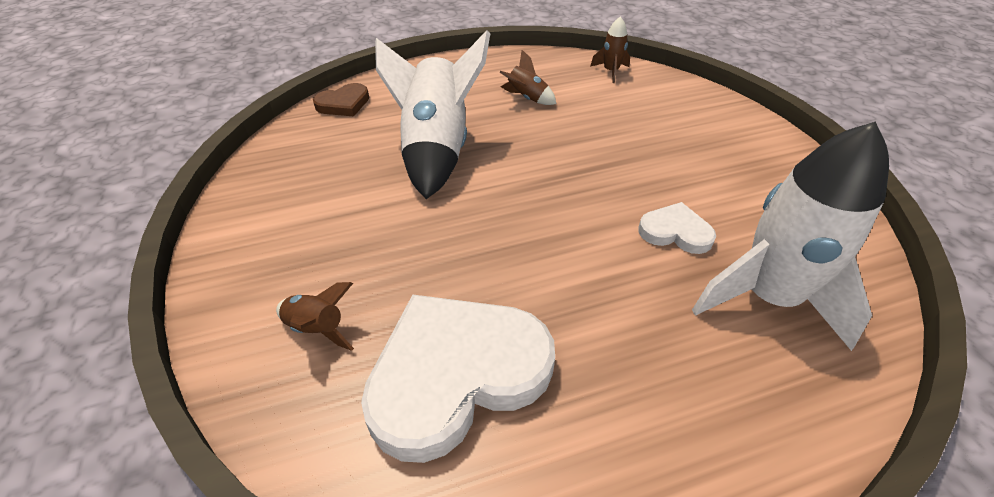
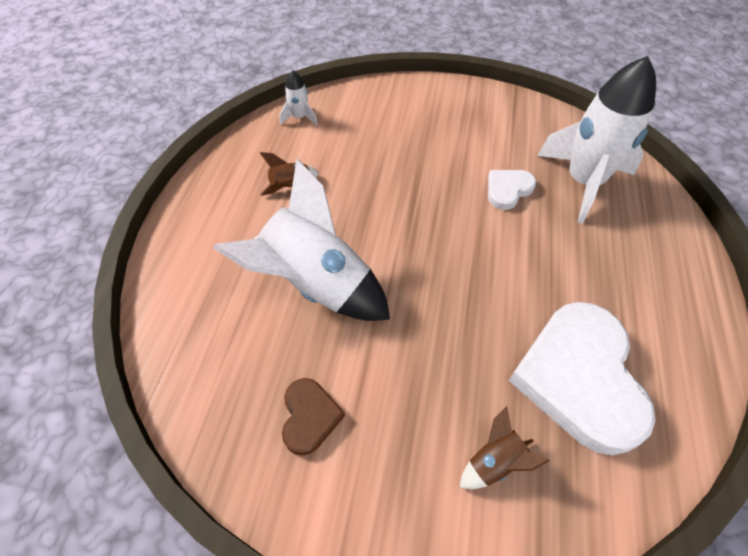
camera: 60 degrees left, 10 degrees up
(343, 104) = (173, 331): brown heart -> brown heart (309, 417)
(610, 71) = (300, 117): brown rocket -> white rocket

